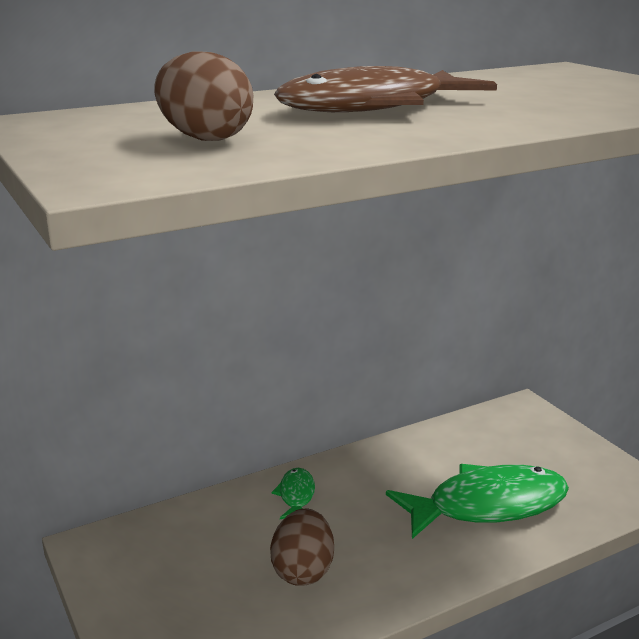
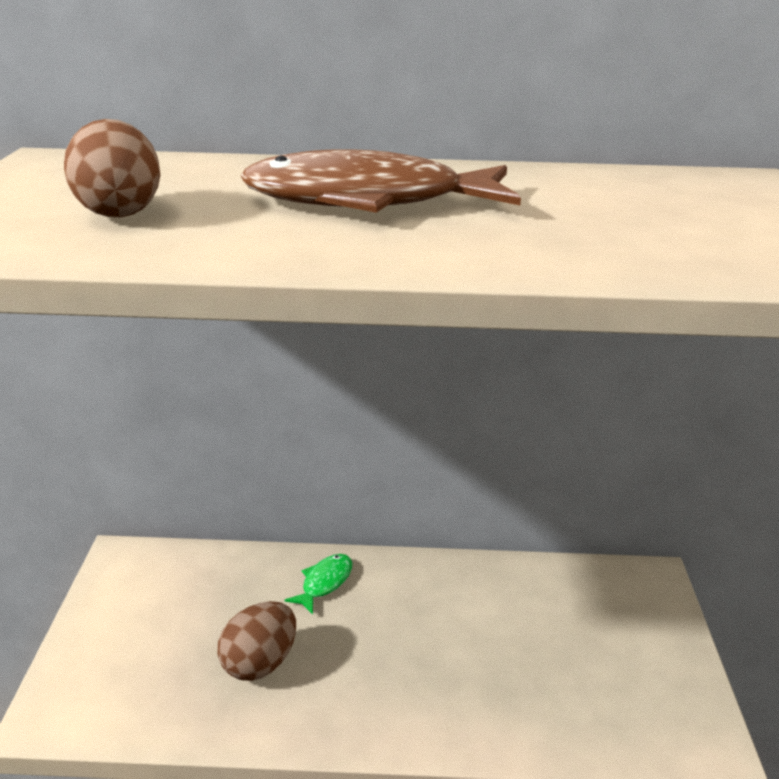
camera: 30 degrees right, 5 degrees up
(487, 506) = (499, 677): green fish -> none

